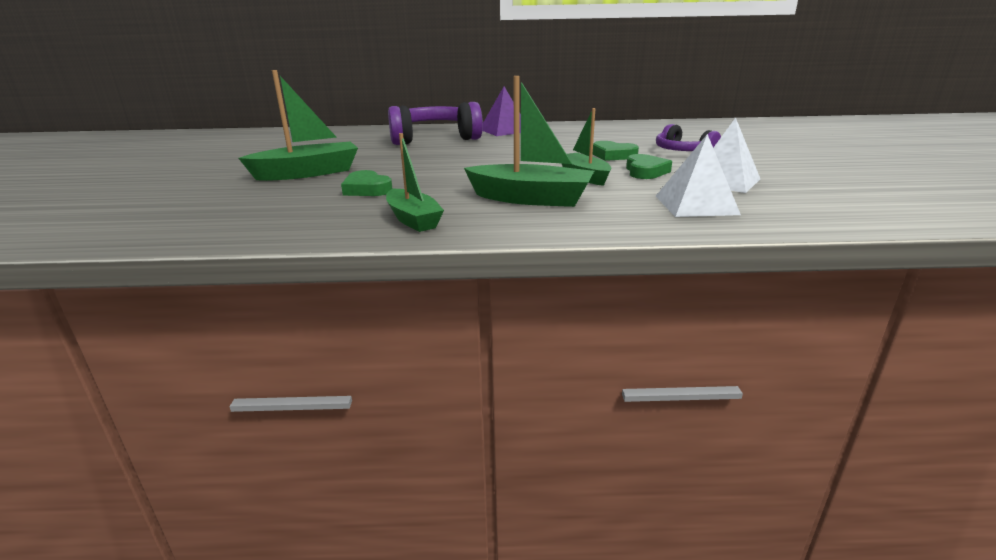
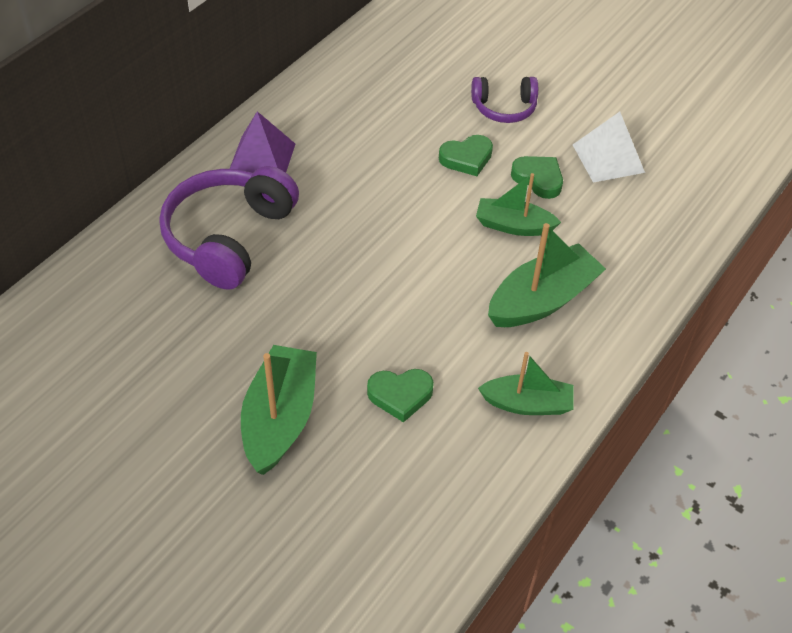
camera: 55 degrees left, 25 degrees up
(696, 205) = (645, 220): white pyramid -> none

